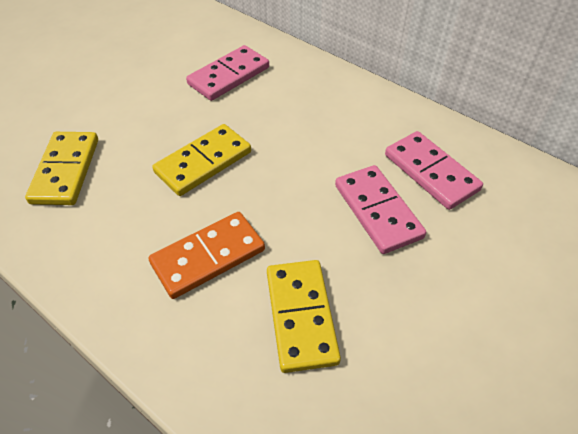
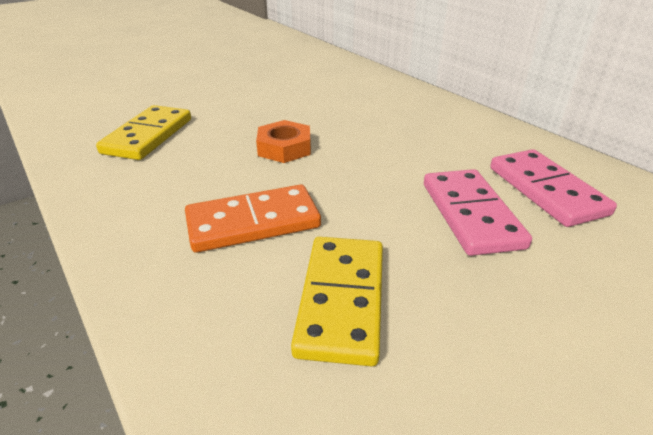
camera: 15 degrees right, 15 degrees down
(203, 162) = (284, 148): yellow domino -> orange nut
(229, 76) = (337, 93): pink domino -> none

